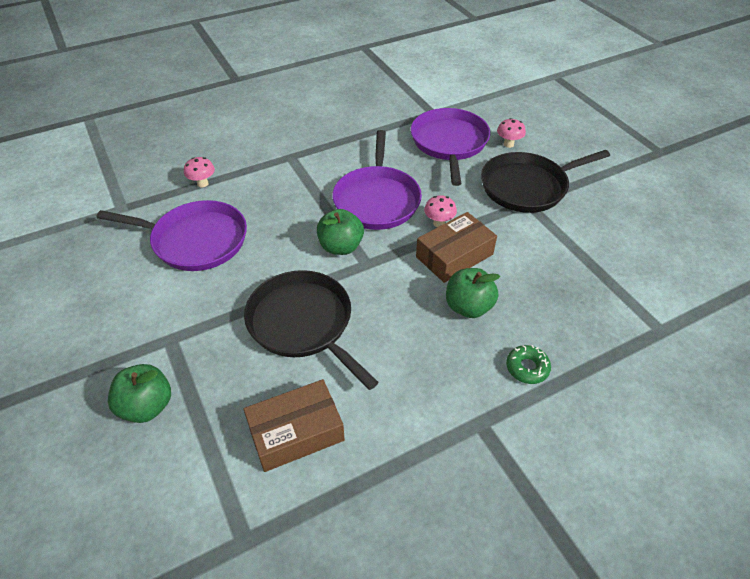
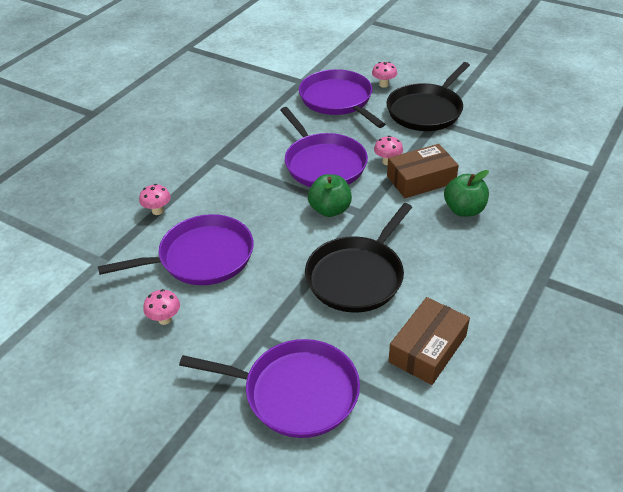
camera: 30 degrees left, 5 degrees down
(117, 282) = (165, 319): none -> pink mushroom
(147, 406) = (295, 392): green apple -> purple pan
(303, 324) = (357, 276): black pan -> black pan turned 75 degrees counterclockwise
(454, 255) = (421, 179): brown box -> brown box turned 45 degrees clockwise
(527, 368) = (538, 231): green donut -> none

